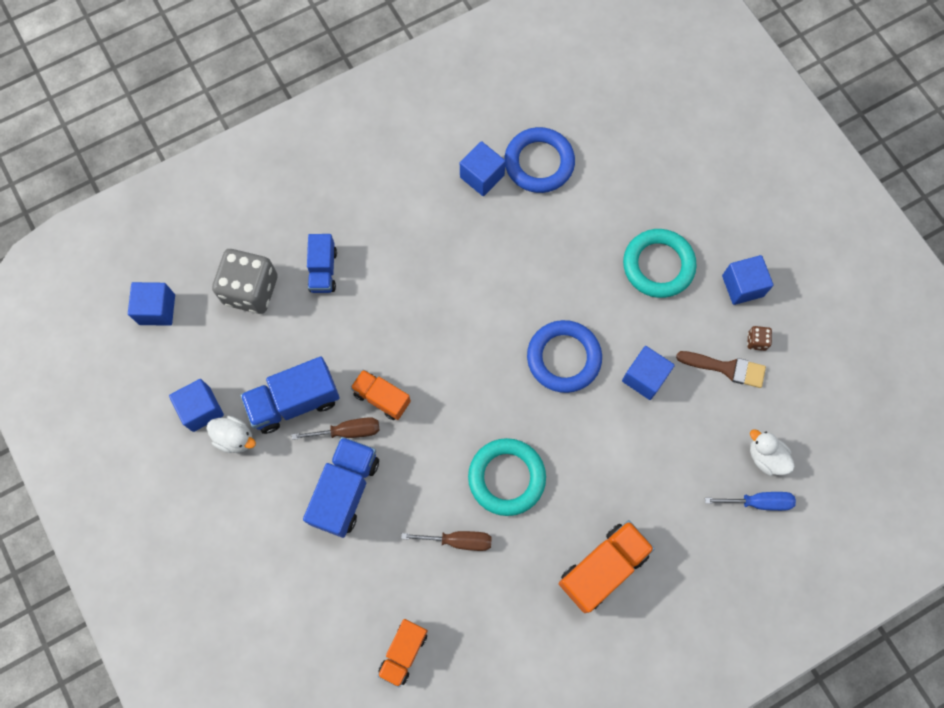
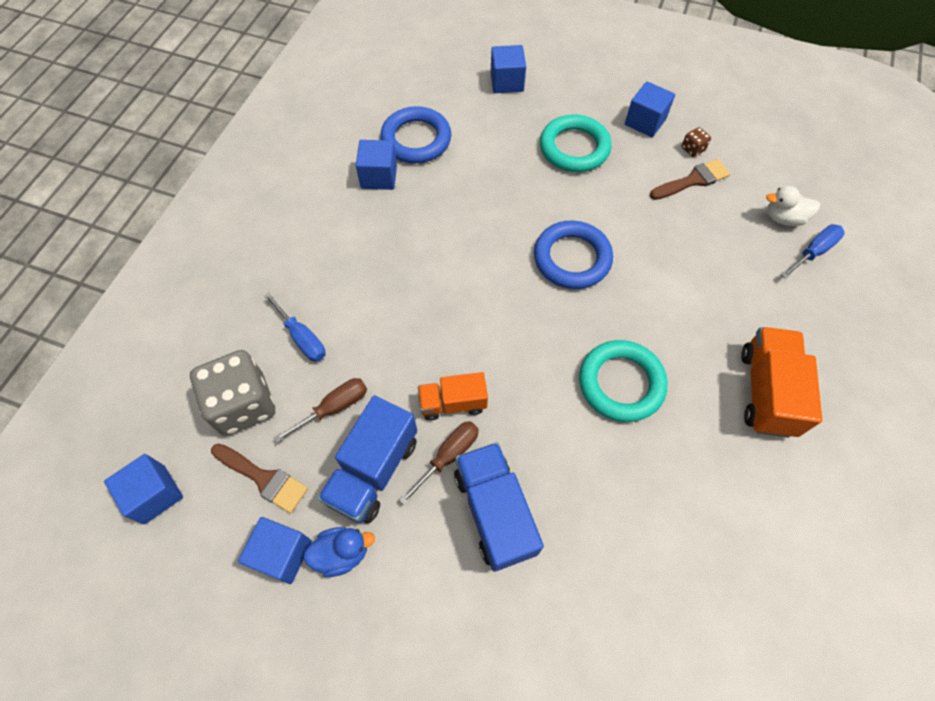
camera: 40 degrees left, 10 degrees down
(226, 351) = (263, 478): none -> brown brush
(235, 438) = (342, 553): white duck -> blue duck
(323, 270) = (302, 338): blue truck -> blue screwdriver
(403, 652) = (690, 617): orange truck -> none
(458, 540) = (635, 470): brown screwdriver -> brown screwdriver (334, 408)
(644, 377) = (645, 228): blue cube -> blue cube (507, 82)

